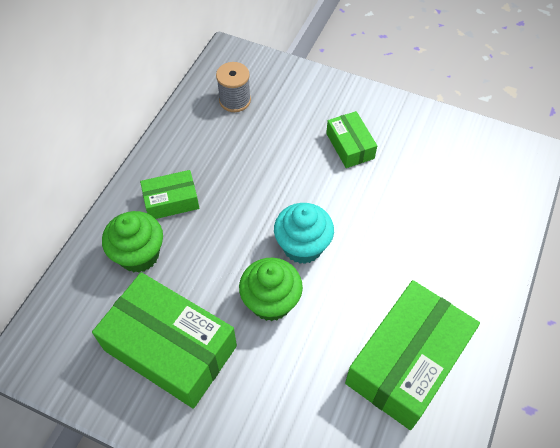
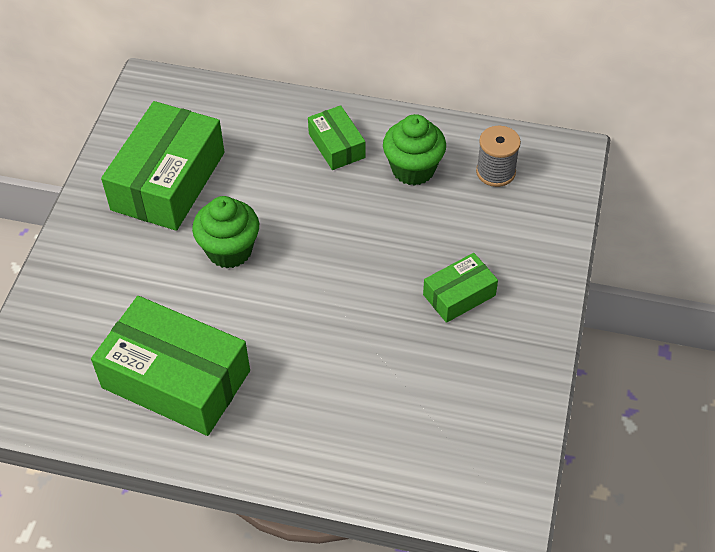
camera: 80 degrees right, 5 degrees down
(139, 255) = (265, 135): green cupcake -> green cupcake (413, 169)
(302, 246) = (302, 268): turquoise cupcake -> none

